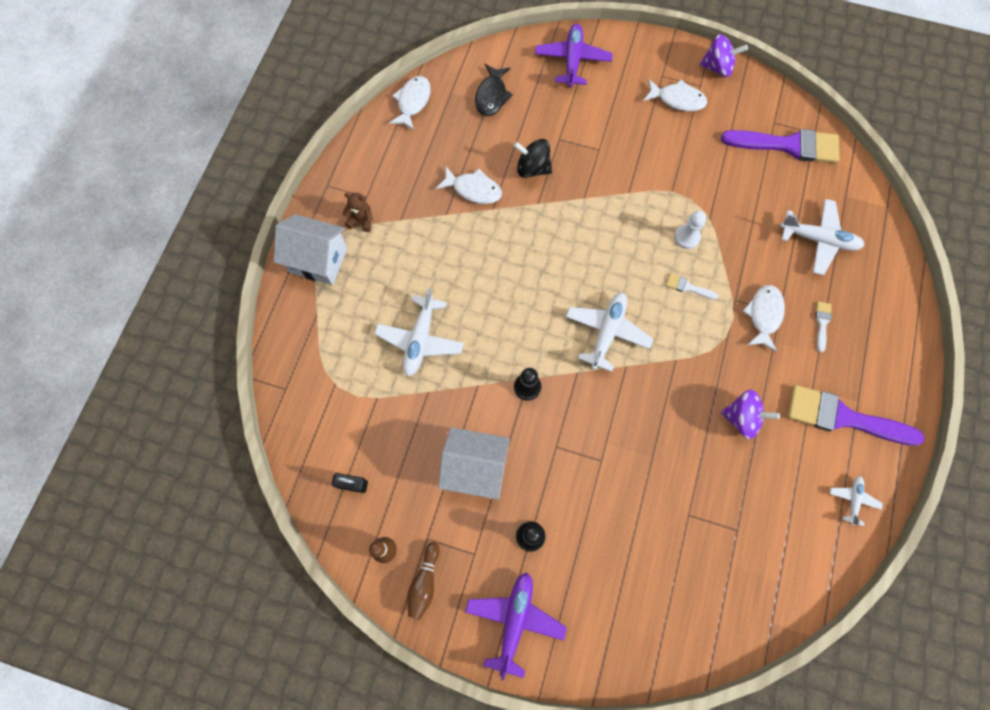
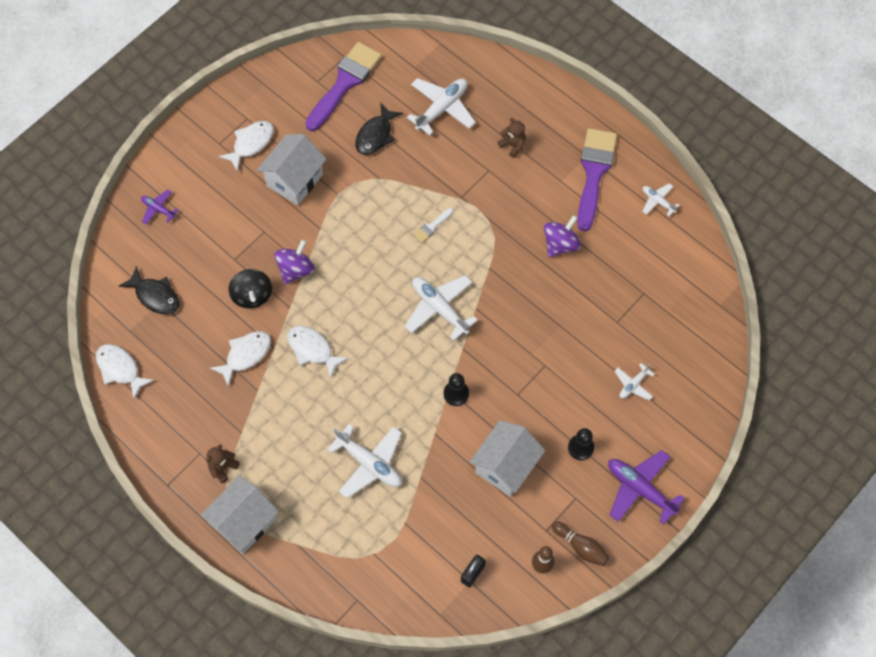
camera: 65 degrees left, 5 degrees down
(532, 168) = (252, 295): black spinning top -> black spinning top turned 60 degrees counterclockwise
(572, 61) = (158, 209): purple plane -> purple plane, size x0.54
(627, 563) = (633, 384): none -> white plane
(663, 150) = (294, 180): none -> white house
(687, 237) = (387, 204): white pawn -> none
(717, 68) = (237, 95): purple spinning top -> purple spinning top (296, 269)
(752, 195) = (375, 135): none -> black fish
(764, 315) = (485, 183): white fish -> white fish (312, 349)
(822, 323) = (513, 145): white brush -> brown teddy bear
(843, 417) = (594, 173): purple brush -> purple brush turned 150 degrees clockwise

